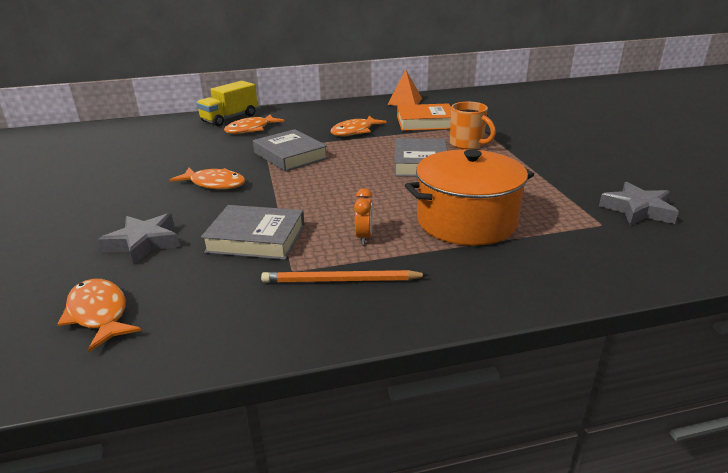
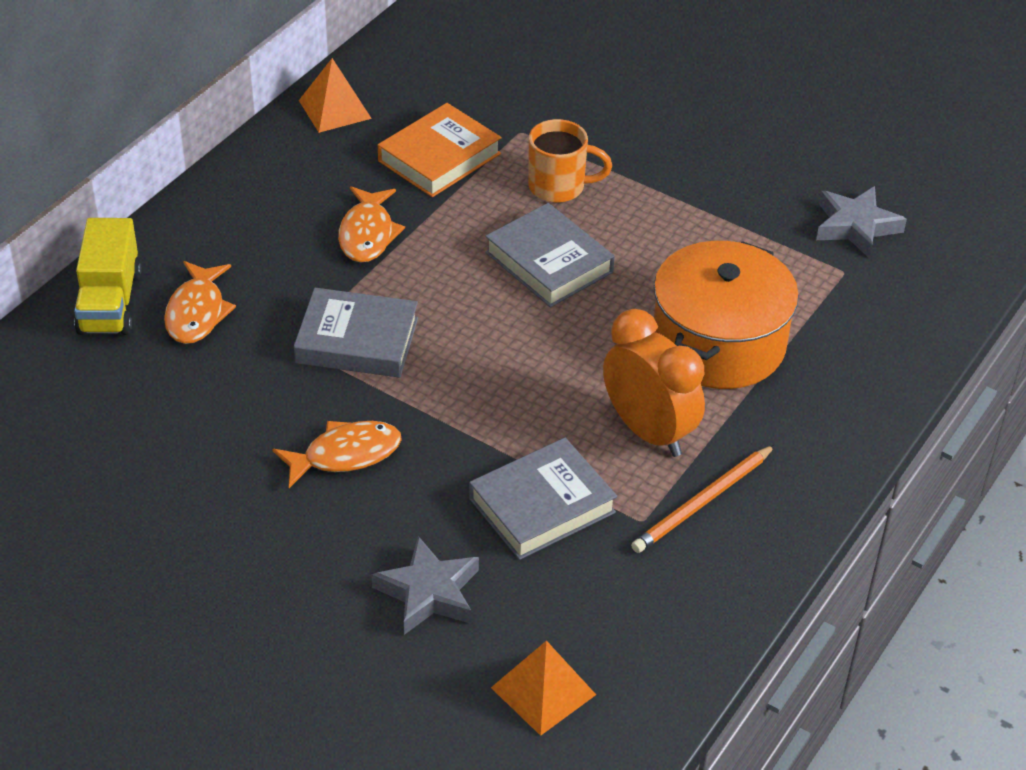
camera: 45 degrees left, 15 degrees up
(99, 314) = (543, 691): orange fish -> orange pyramid
(364, 237) = (648, 431): orange clock -> orange clock, size x2.11

